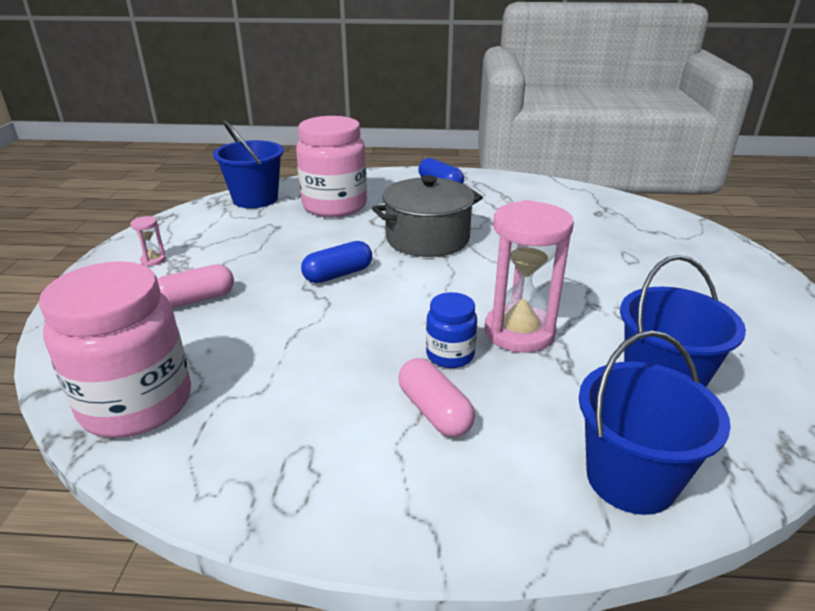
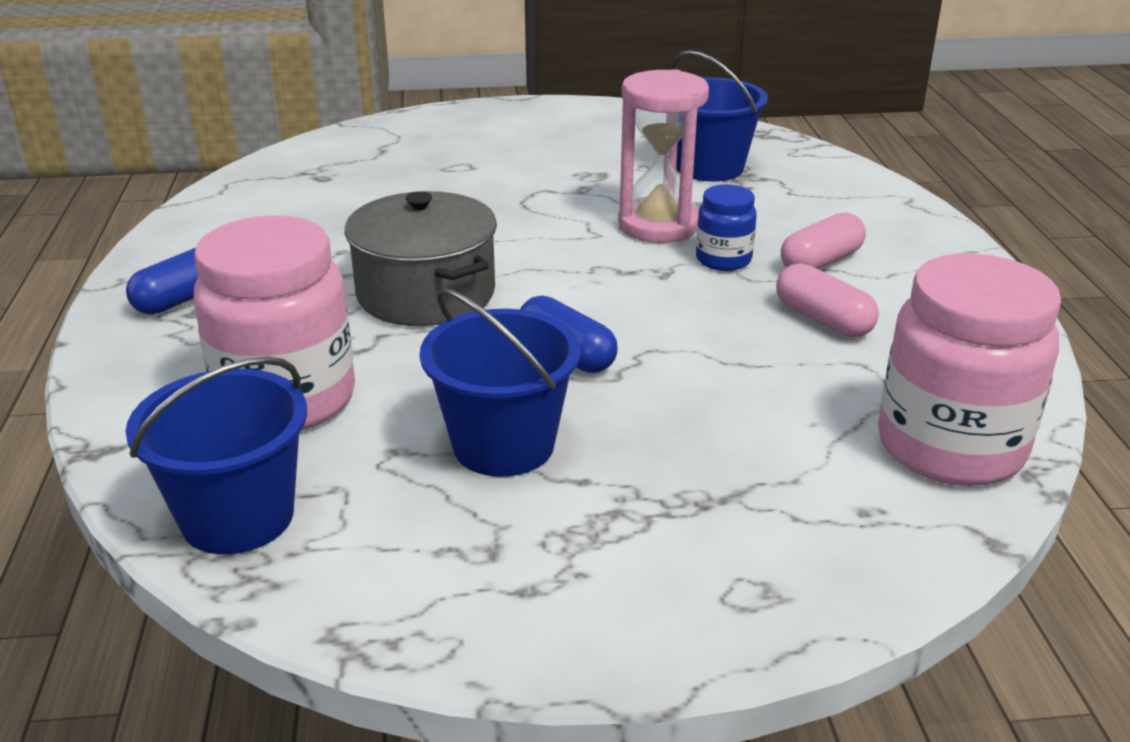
camera: 100 degrees left, 0 degrees up
(153, 260) = (576, 577): pink hourglass -> none
(195, 299) = (695, 474): pink capsule -> pink capsule (823, 320)
(630, 478) = (839, 185): blue bucket -> blue bucket (503, 445)

